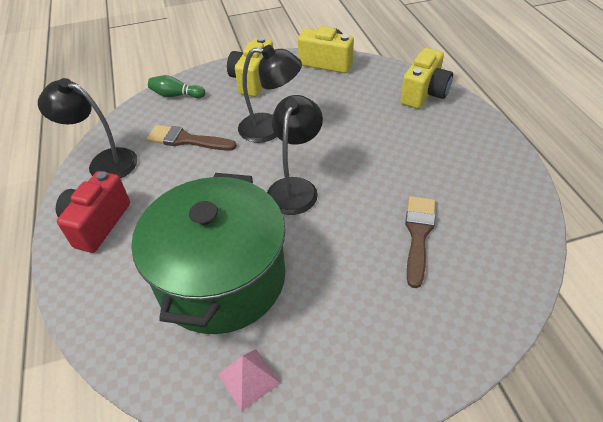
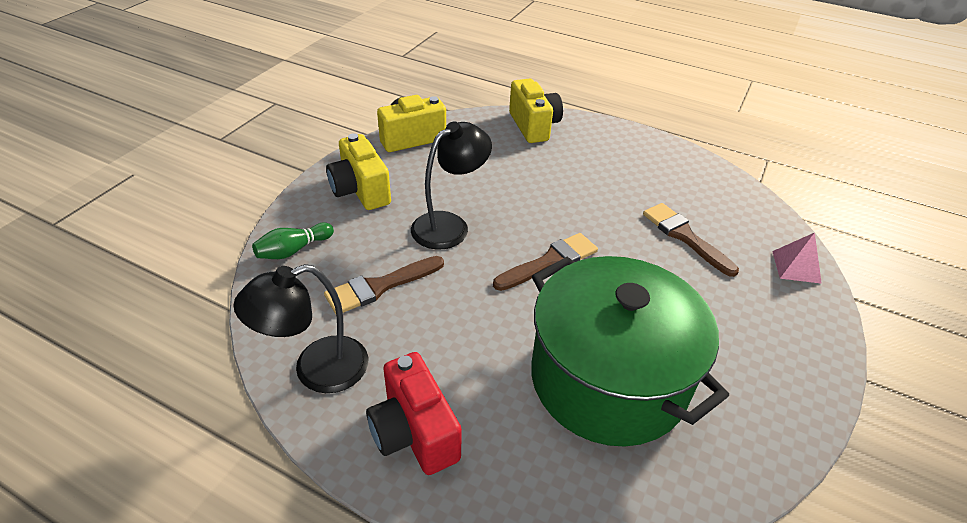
camera: 50 degrees left, 5 degrees down
(249, 378) = (743, 432): pink pyramid -> pink pyramid (796, 267)
(295, 187) = (550, 262): black lamp -> brown brush

